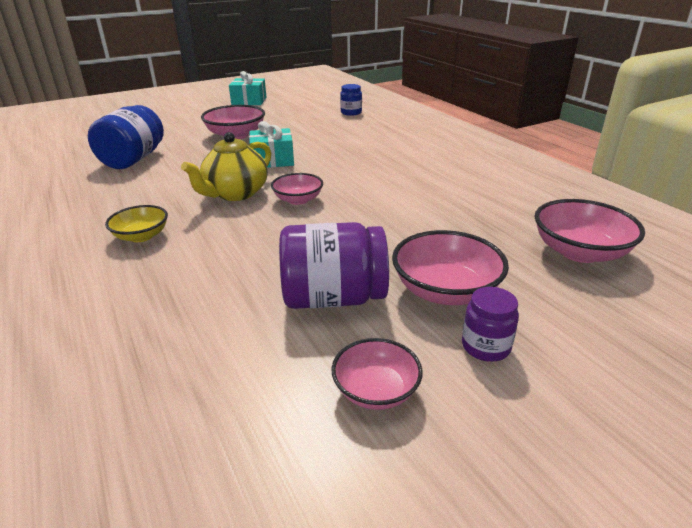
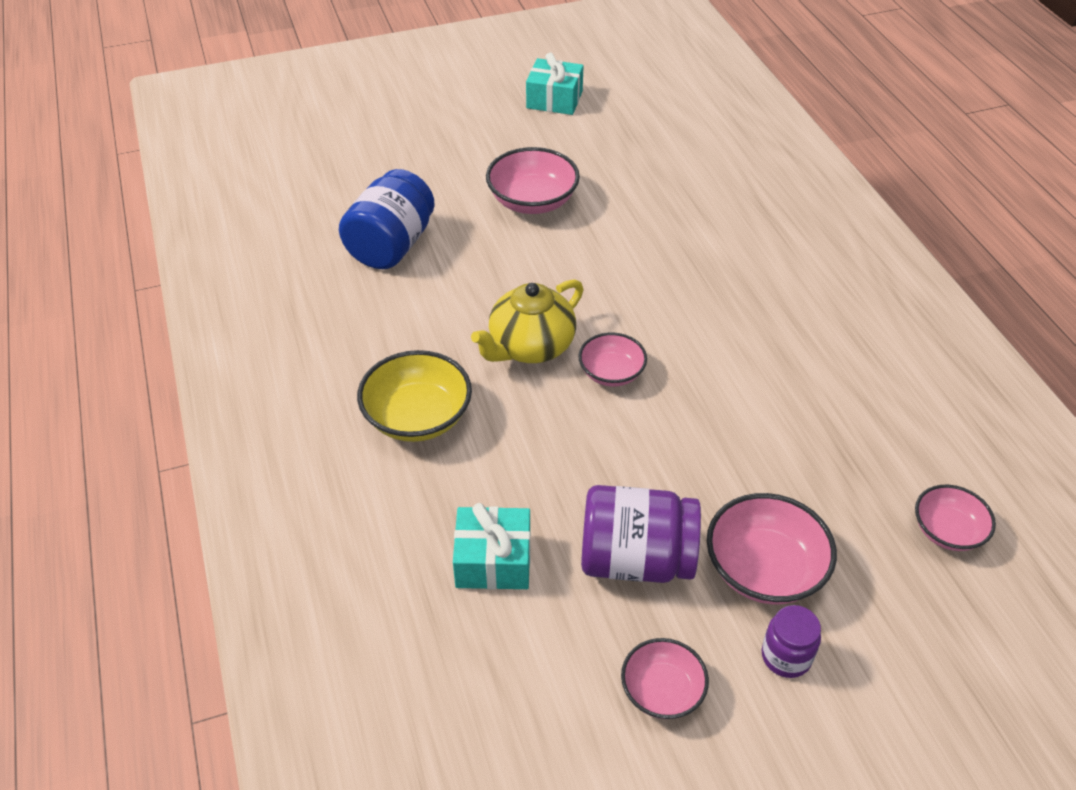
camera: 10 degrees right, 15 degrees up
(141, 236) = (417, 417): yellow bowl -> yellow bowl, size x1.59
(272, 160) = (583, 274): turquoise gift -> turquoise gift (493, 560)
(351, 113) = (713, 157): blue jar -> none
(579, 252) = (947, 531): pink bowl -> pink bowl, size x0.63

